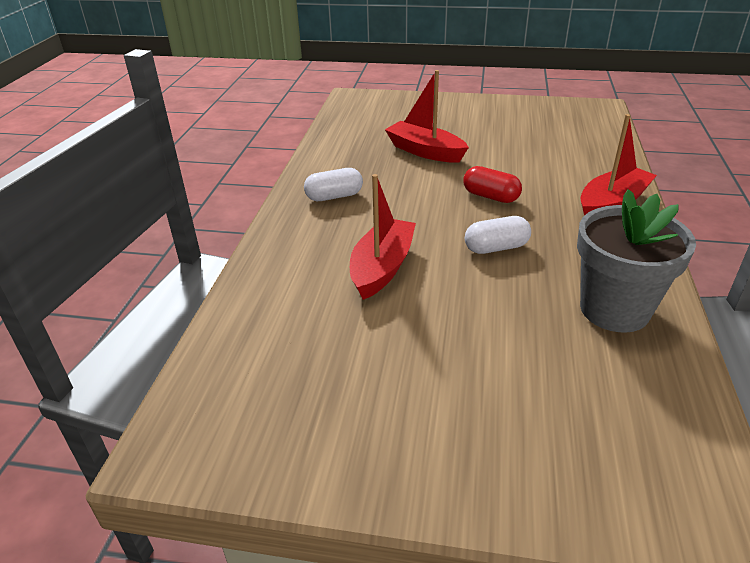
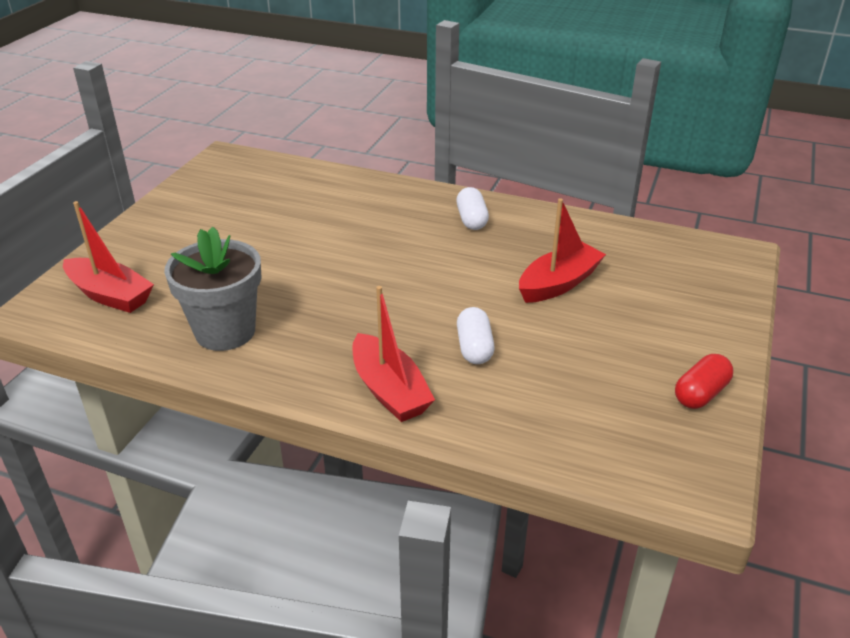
camera: 100 degrees right, 0 degrees up
(382, 268) = (346, 231): red boat -> red boat (110, 295)
(490, 196) = (438, 308): red capsule -> red capsule (700, 394)
(496, 248) = (345, 291): white capsule -> white capsule (474, 348)

